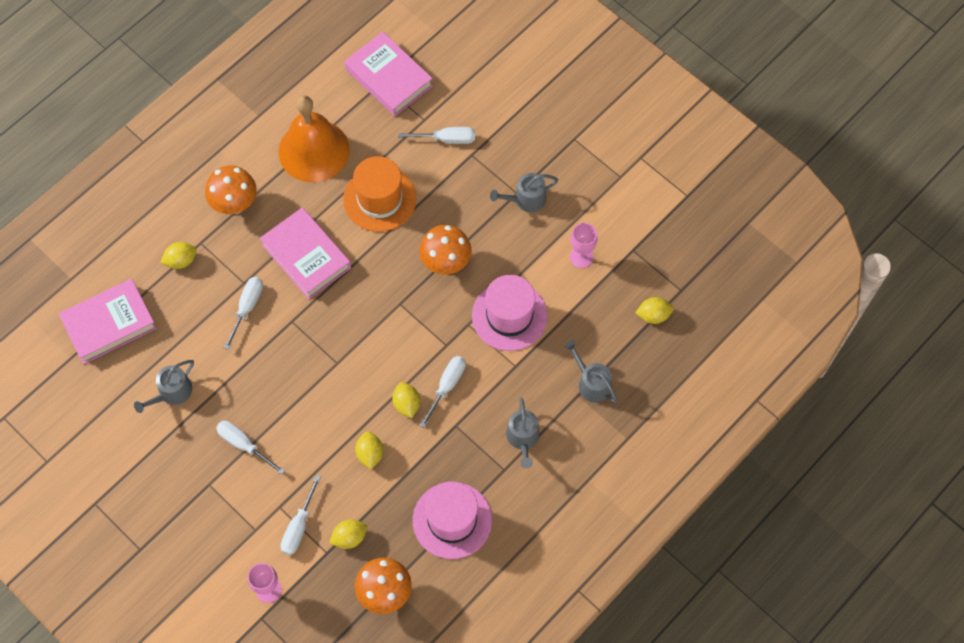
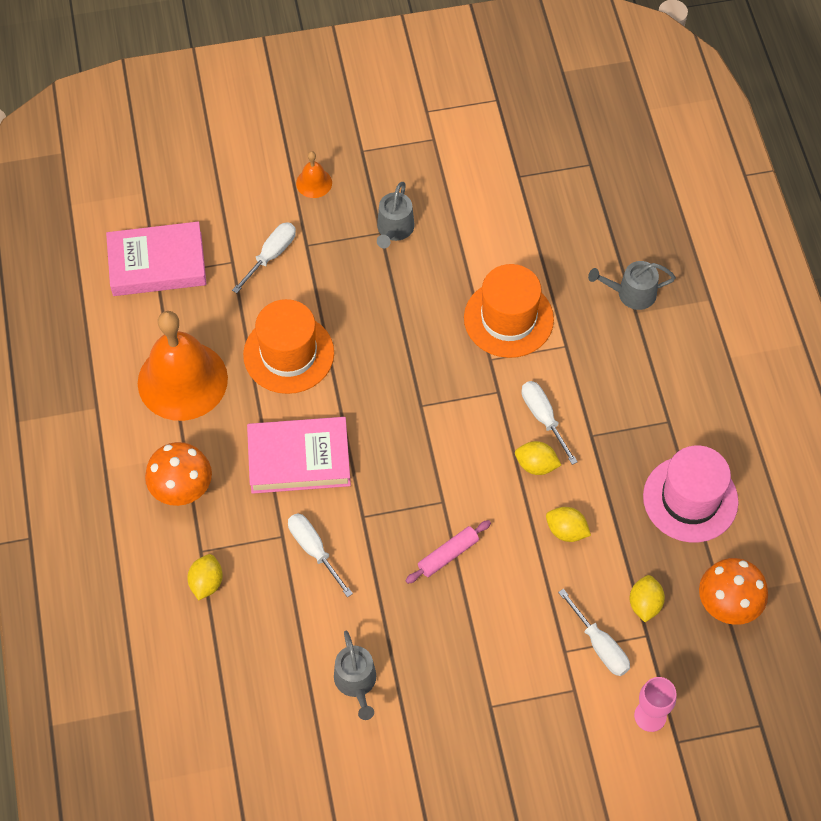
camera: 55 degrees left, 5 degrees down
(109, 324) = (225, 700): pink book -> none
(244, 445) = (470, 645): white screwdriver -> none
(300, 391) = (448, 555): none -> pink rolling pin
(446, 263) = (408, 338): orange mushroom -> none
(509, 316) = (508, 319): pink hat -> orange hat
(523, 438) = (647, 385): grey watering can -> none
(524, 127) = (314, 183): none -> orange bell
(581, 257) = (493, 221): pink goblet -> none
(653, 315) = (599, 201): yellow lemon -> none

